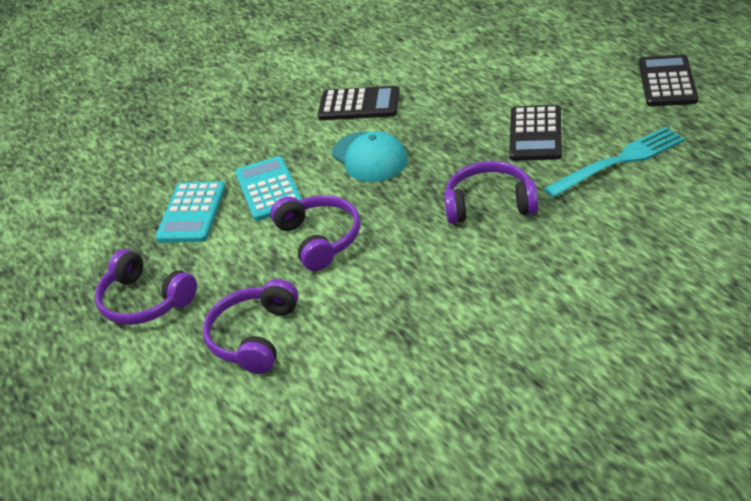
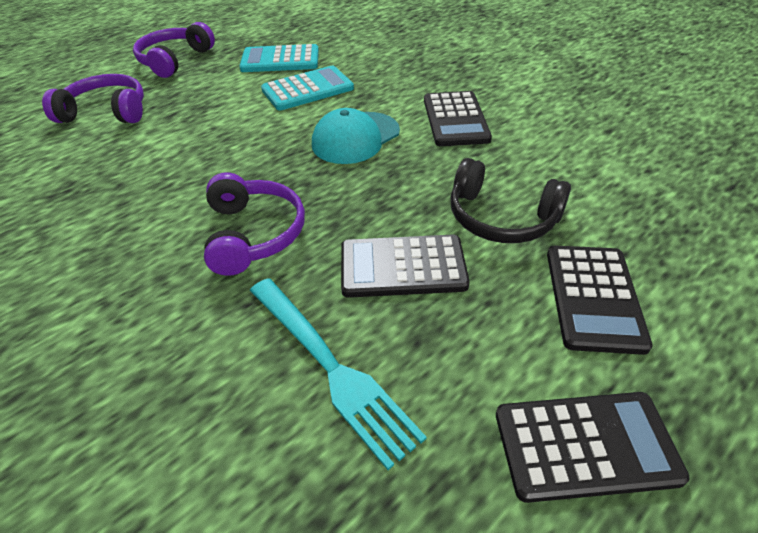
camera: 75 degrees right, 5 degrees up
(320, 239) = (225, 126): purple headphones -> none
(492, 92) = (501, 218): none -> black headphones
(570, 67) = (594, 298): none -> black calculator

